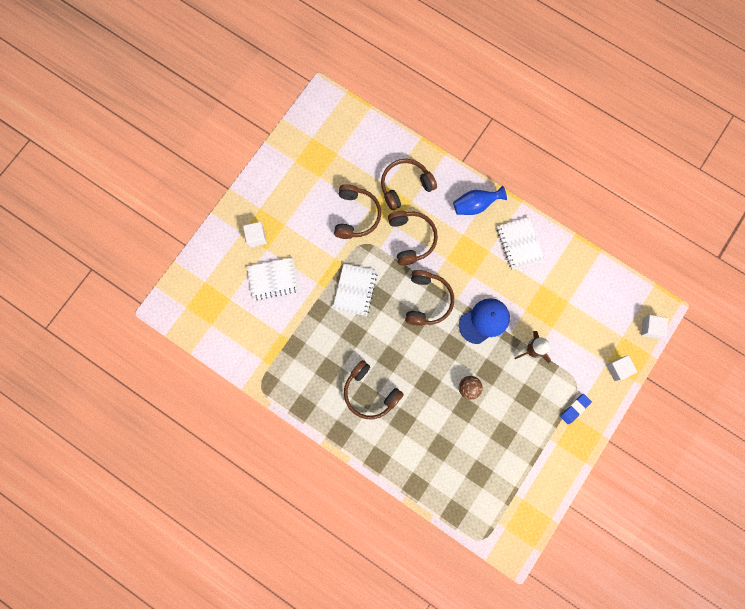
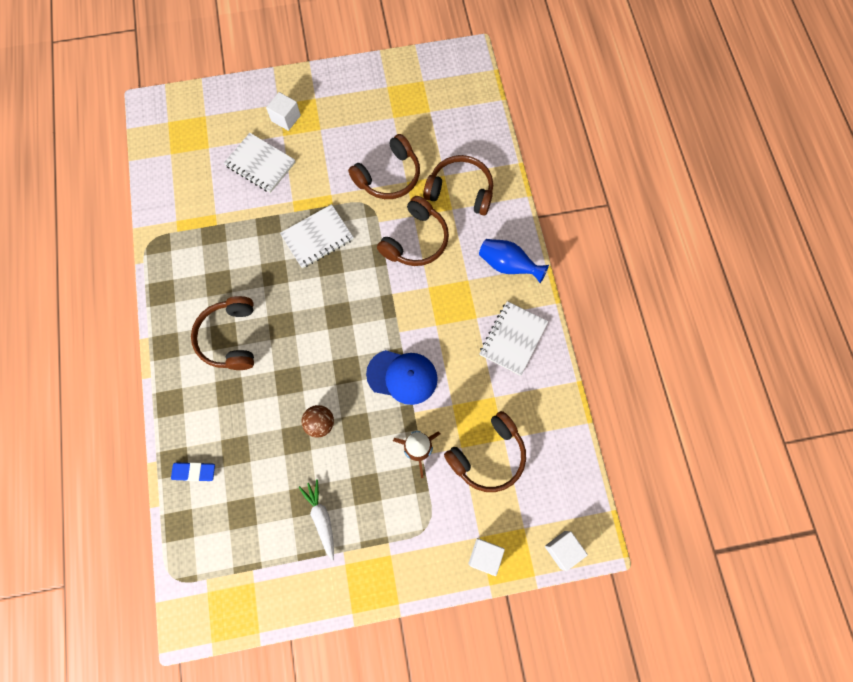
camera: 45 degrees right, 5 degrees down
(427, 301) = (370, 308): brown headphones -> brown headphones (488, 456)
(521, 434) = (321, 518): none -> white carrot
(575, 409) = (399, 549): blue eraser -> blue eraser (194, 472)

